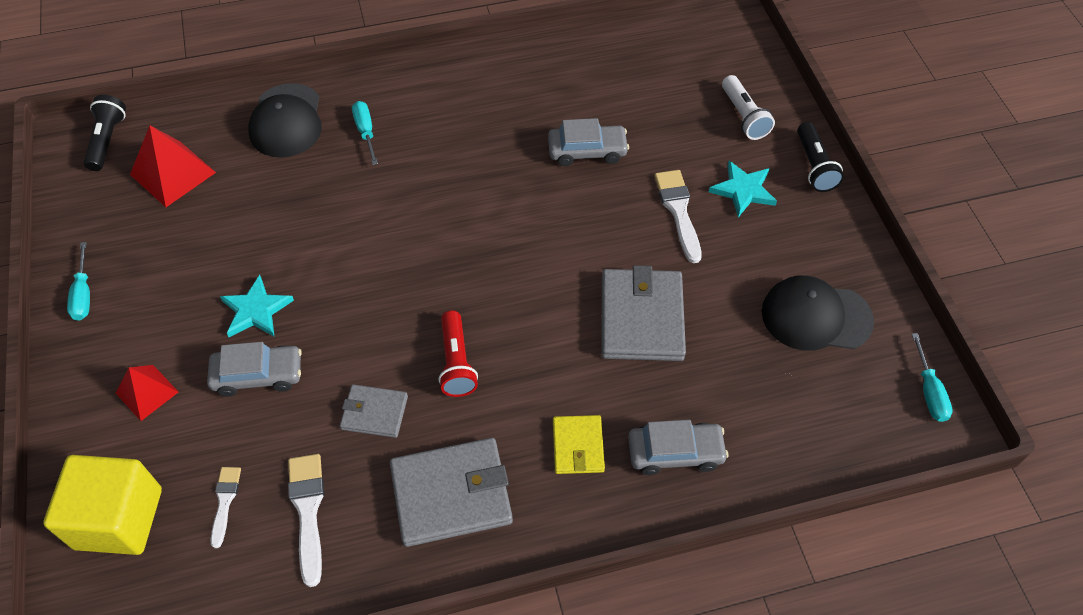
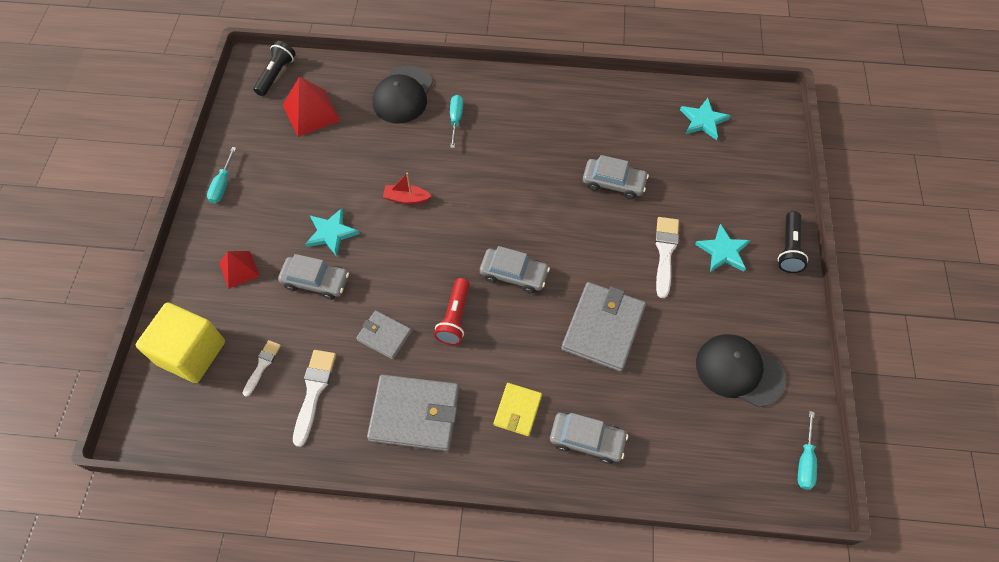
camera: 20 degrees right, 5 degrees up
(339, 240) = (406, 198): none -> red boat
(509, 289) = (514, 274): none -> grey car
(662, 54) = (703, 120): none -> turquoise star
(744, 116) = (748, 190): white flashlight -> none

